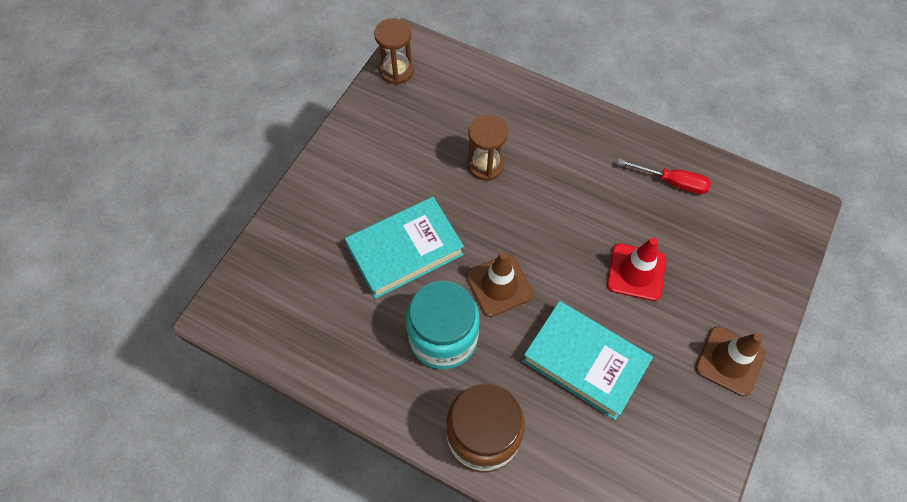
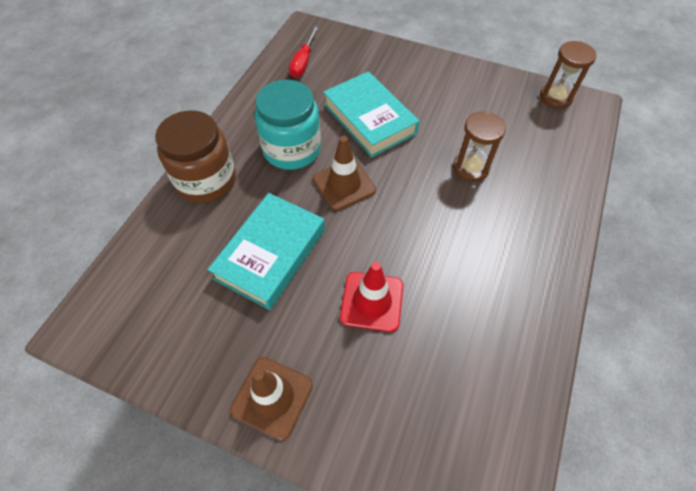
camera: 85 degrees right, 5 degrees down
(672, 182) = (497, 344): red screwdriver -> red screwdriver (303, 62)

